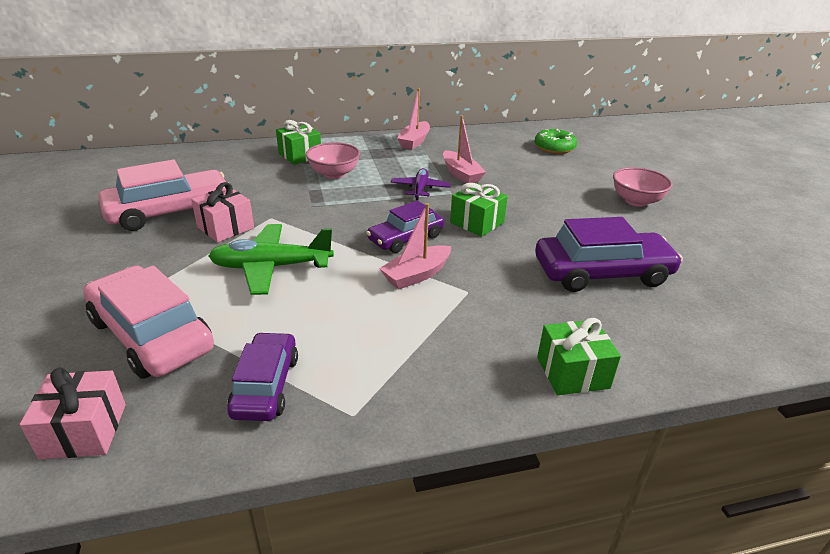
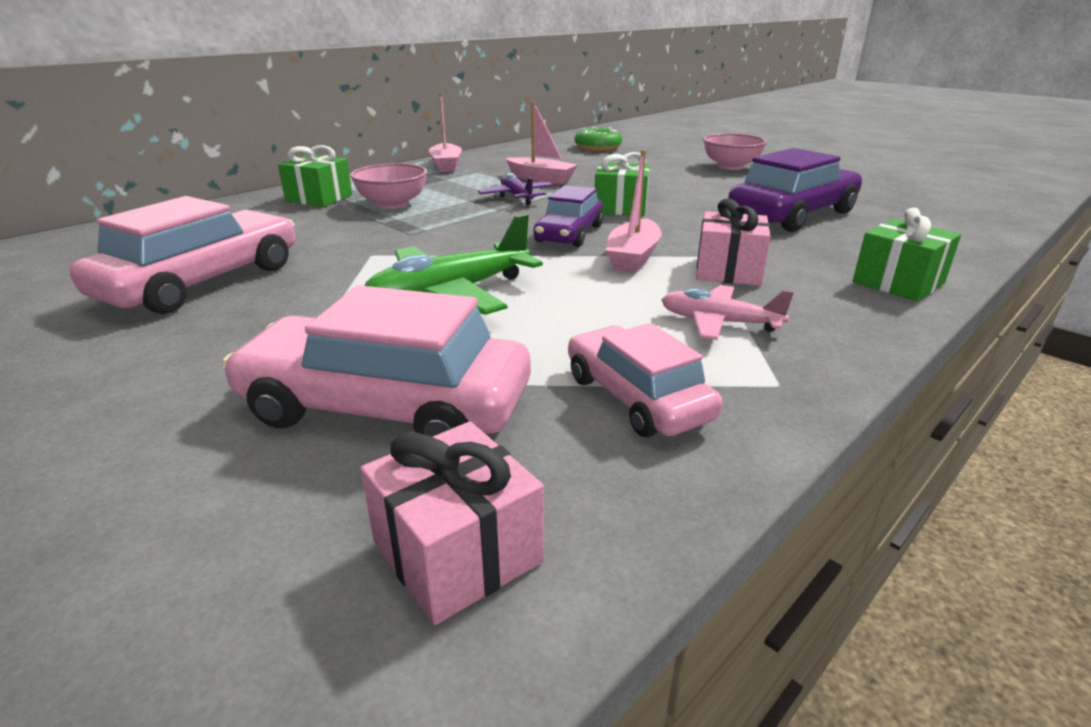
camera: 30 degrees left, 5 degrees down
(225, 227) = (320, 277): pink gift -> pink gift (728, 271)
(266, 386) = (637, 397): purple car -> pink car
(389, 353) = (719, 322): none -> pink plane

